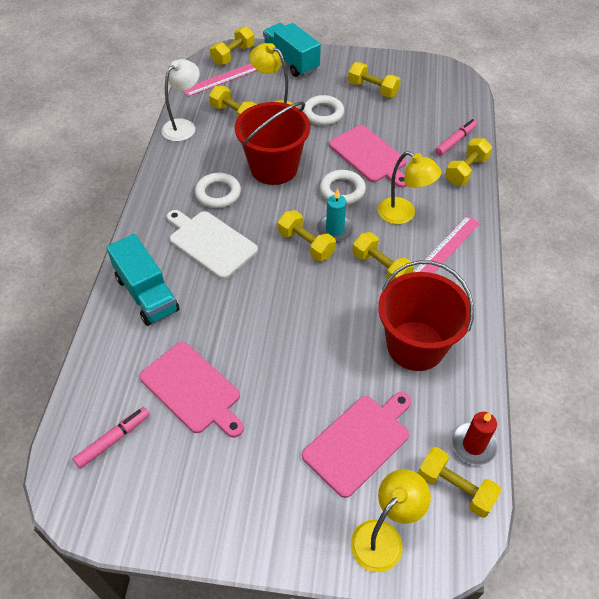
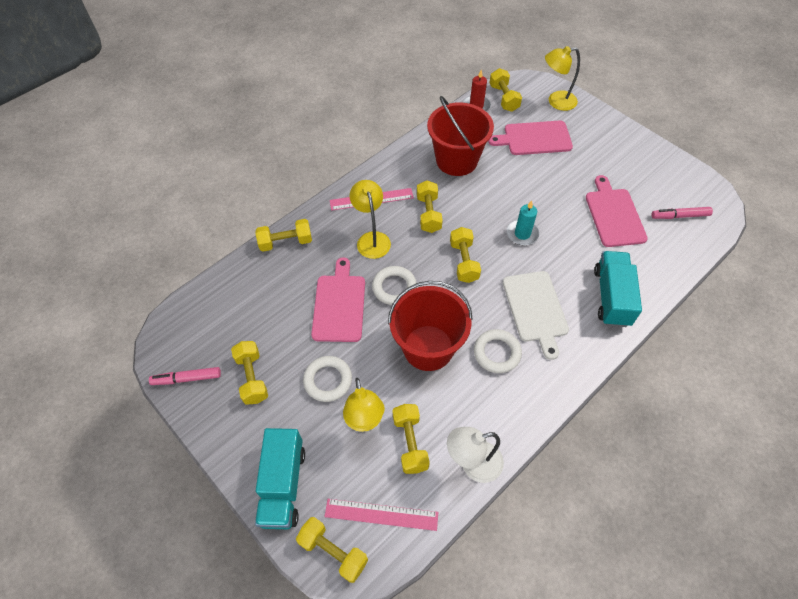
camera: 140 degrees left, 5 degrees up
(233, 55) = (333, 551): yellow dumbbell -> yellow dumbbell turned 45 degrees clockwise
(335, 230) = (433, 259): turquoise candle -> turquoise candle (522, 234)
(455, 141) = (259, 272): pink marker -> pink marker (187, 378)

